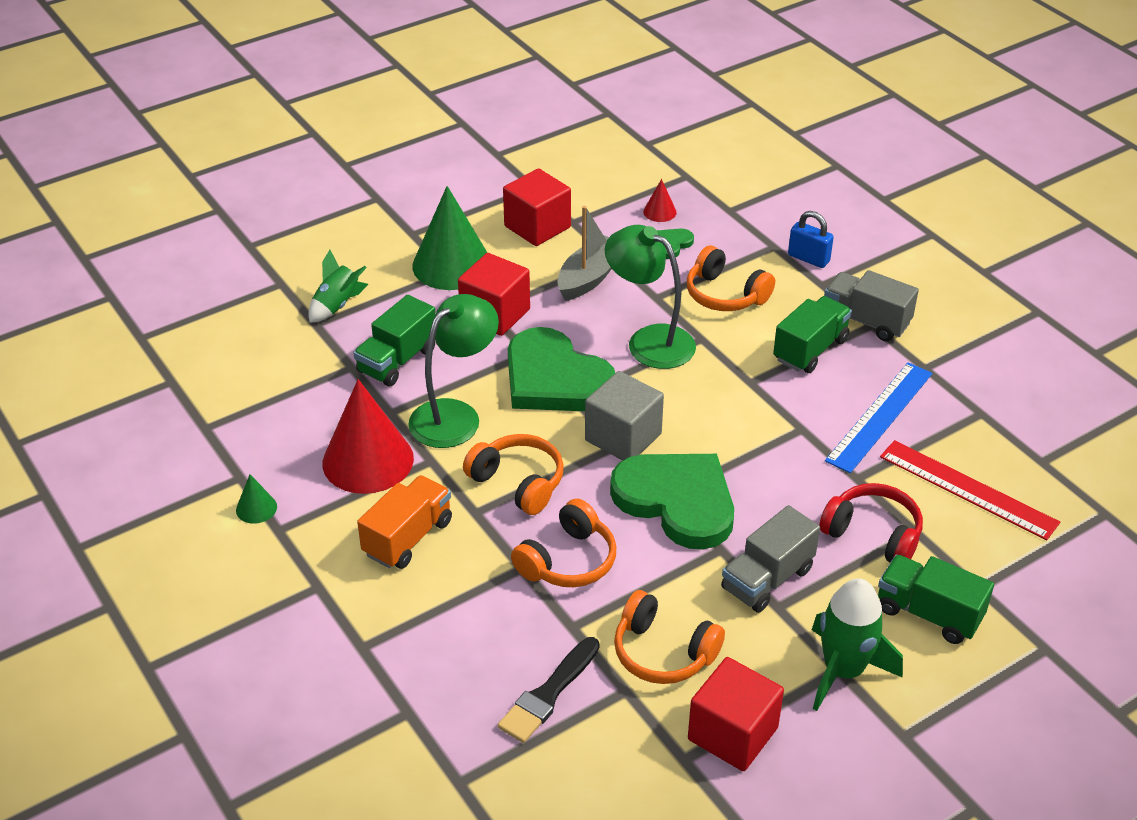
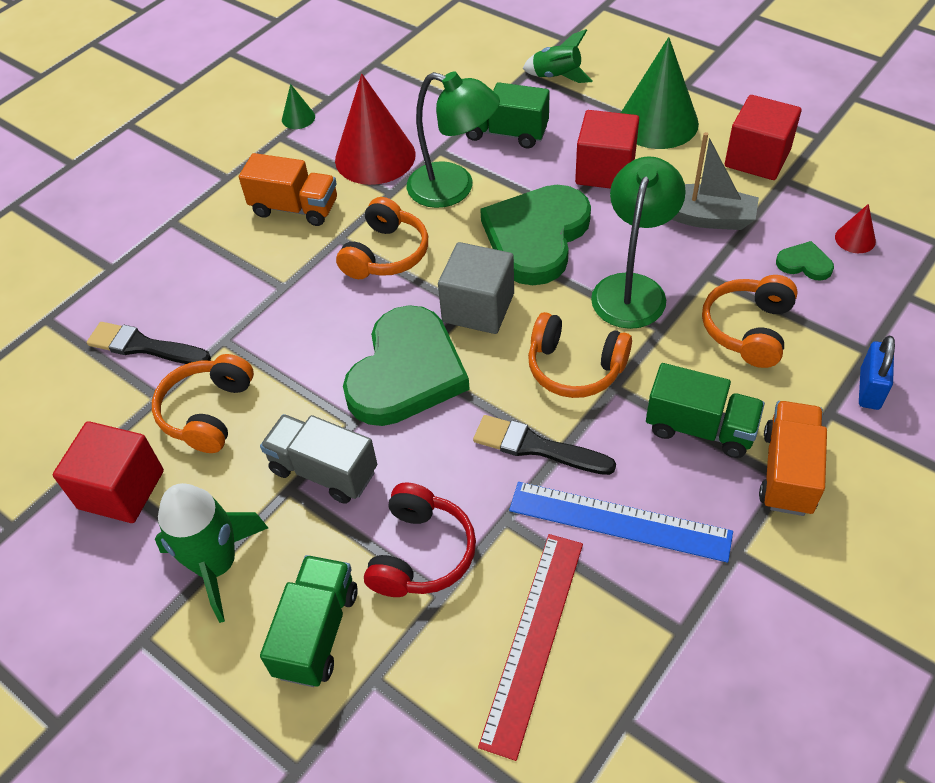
camera: 75 degrees right, 10 degrees up
(568, 560) = (301, 315): orange headphones -> orange headphones (575, 367)
(793, 441) = (537, 447): none -> black brush
(866, 321) = (787, 472): grey truck -> orange truck

